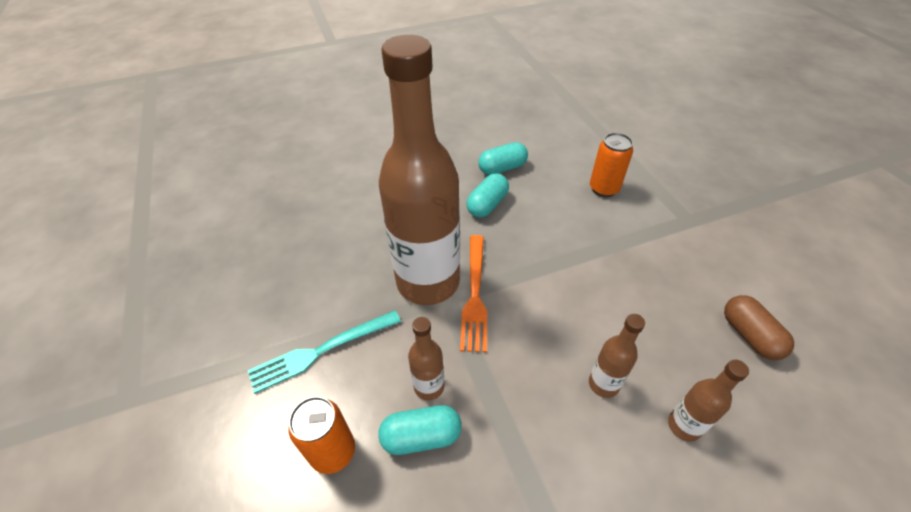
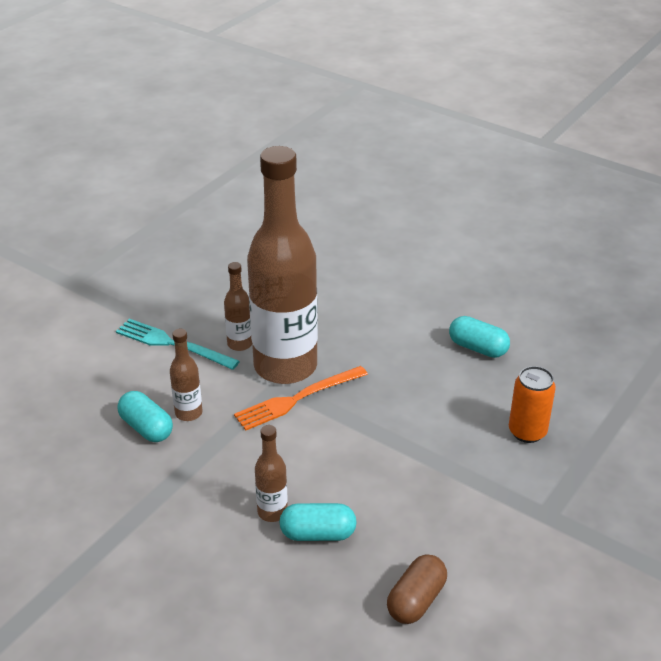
camera: 55 degrees right, 10 degrees down
(333, 452) = (104, 391): orange can -> none
(487, 205) = (414, 360): turquoise capsule -> turquoise capsule (318, 534)
(684, 426) = (271, 575): brown bottle -> brown bottle (240, 344)

